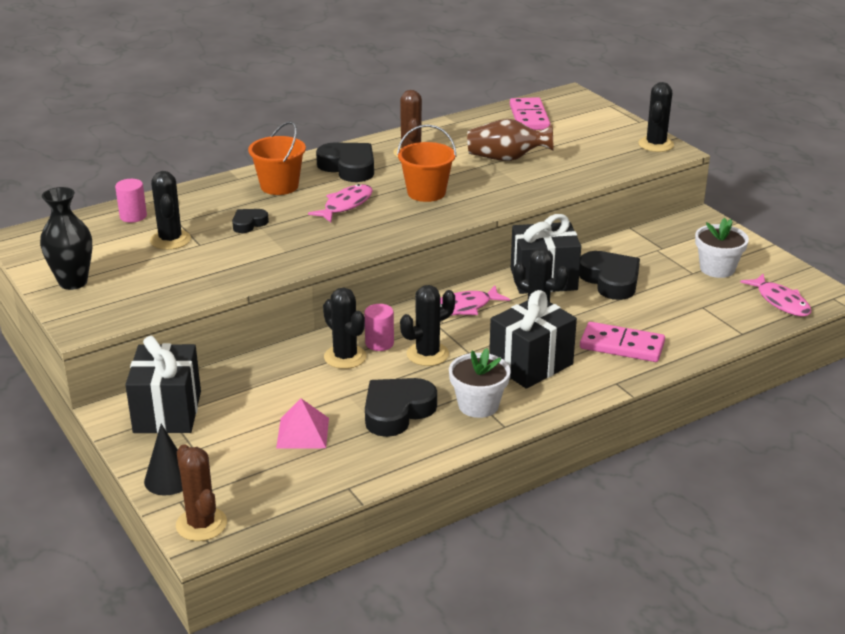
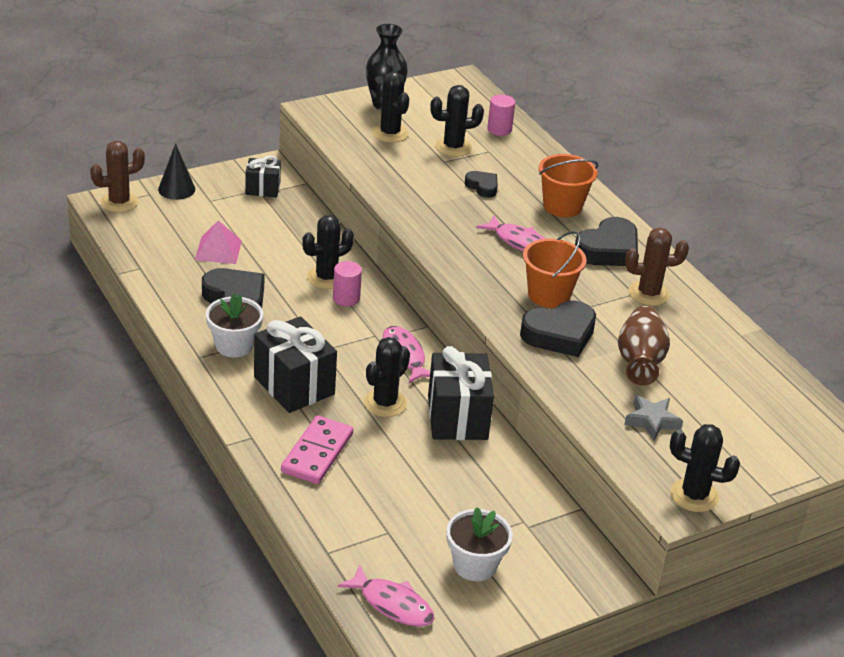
camera: 90 degrees right, 5 degrees up
(167, 412) = (262, 189): black gift -> black gift, size x0.57
(427, 354) = (323, 324): black cactus -> black cactus (390, 133)
(529, 117) = (766, 396): pink domino -> none
(579, 156) = (652, 421): none -> grey star
(610, 280) = (452, 468): black heart -> black heart (559, 334)
(780, 301) = (392, 604): pink fish -> pink fish turned 120 degrees counterclockwise

